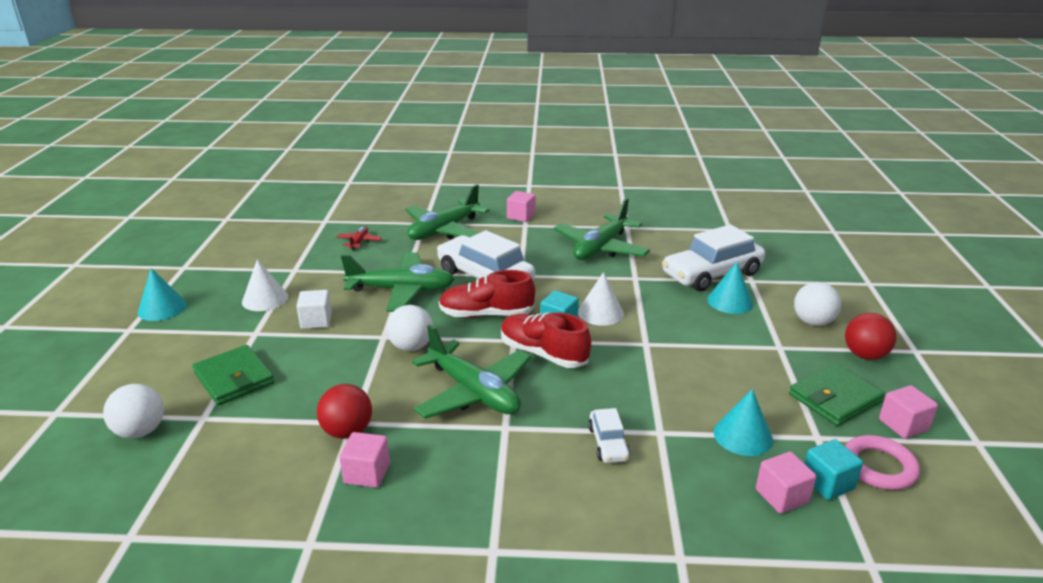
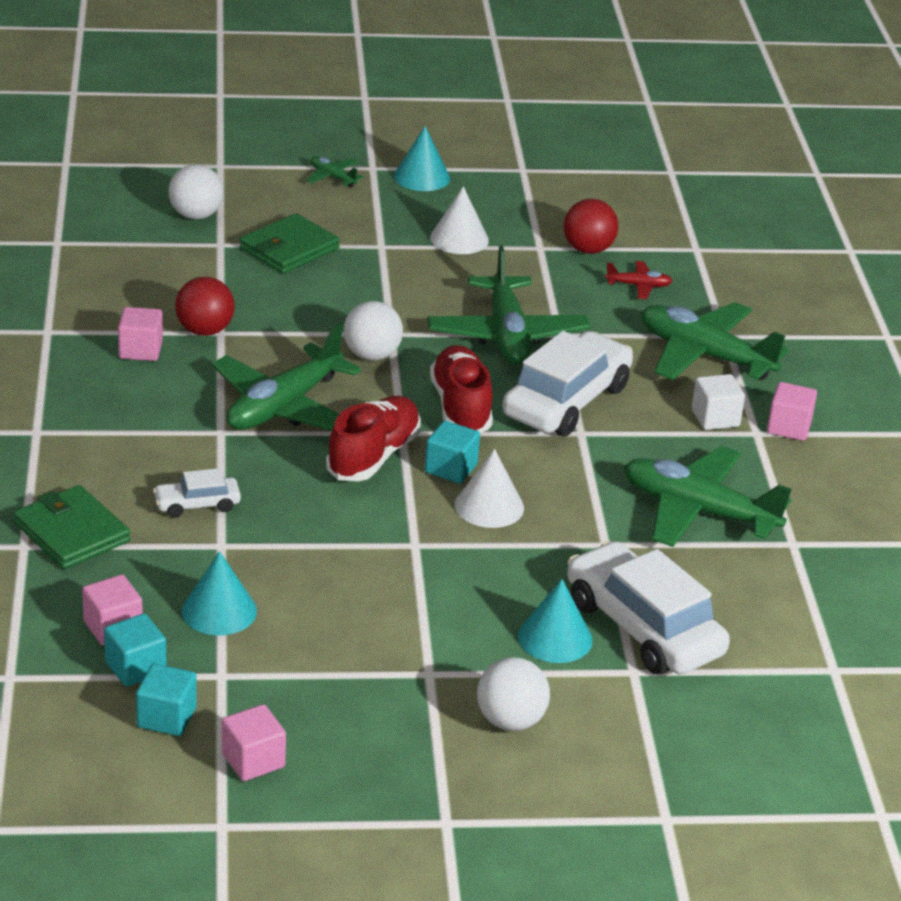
camera: 80 degrees right, 5 degrees up
(129, 350) = (332, 177): none -> green plane
(316, 321) = (416, 282): white cube -> white cube (715, 418)
(834, 398) = (307, 706): green wallet -> green wallet (72, 532)
(864, 355) = (422, 760): red ball -> red ball (588, 249)
(879, 467) = (166, 717): pink ring -> turquoise cube

